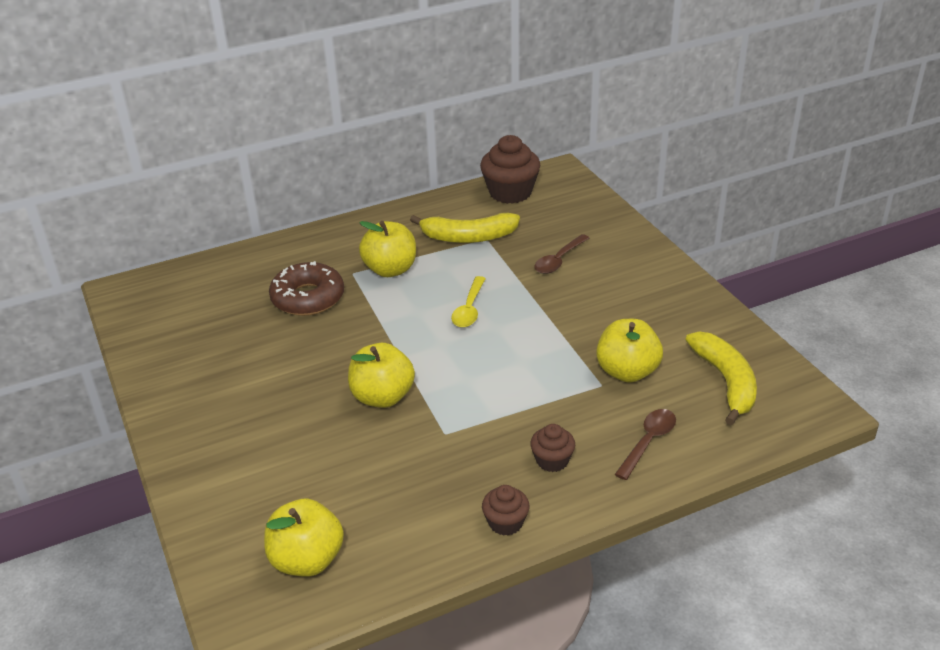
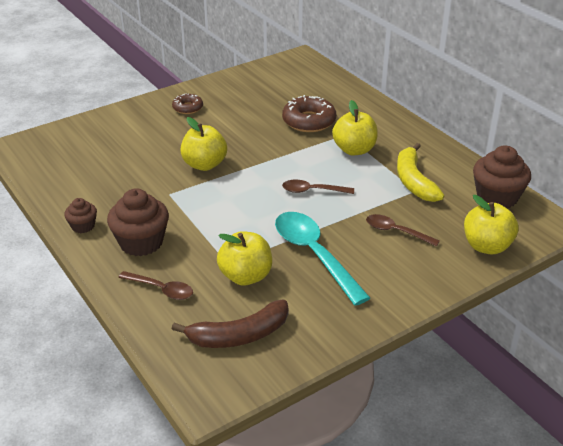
camera: 80 degrees right, 0 degrees up
(216, 410) = (188, 108): none -> brown donut
(307, 560) = (61, 157): yellow apple -> yellow apple (486, 246)
(469, 309) = (312, 191): yellow spoon -> brown spoon
(552, 460) = (141, 242): brown cupcake -> brown cupcake, size x1.84
(592, 319) = (314, 255): none -> turquoise spoon
(726, 382) = (239, 335): yellow banana -> brown banana

